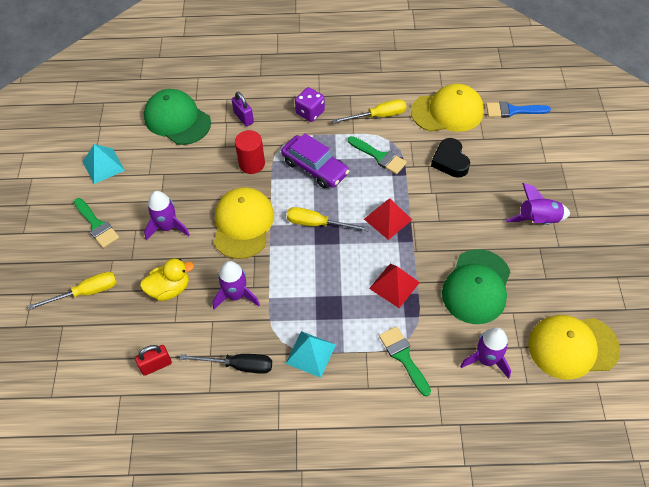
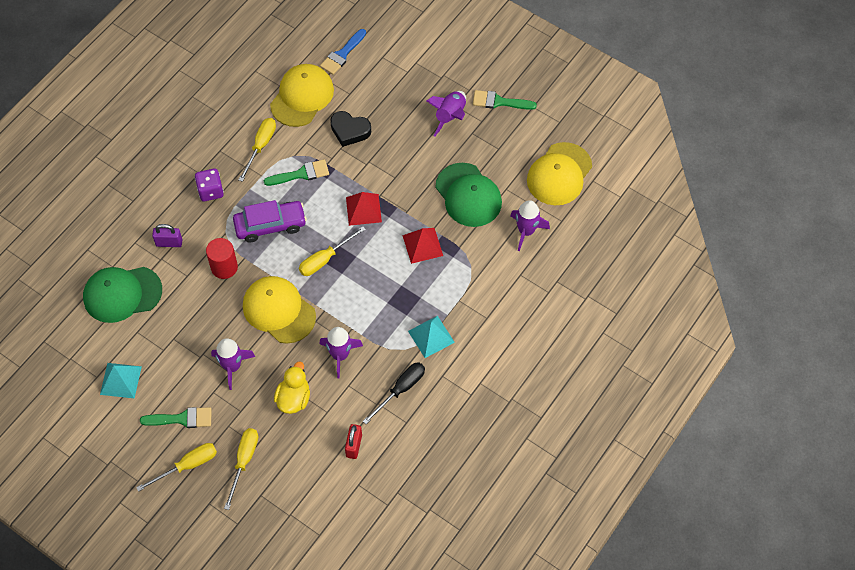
camera: 55 degrees left, 5 degrees up
(57, 256) = (187, 466): none -> yellow screwdriver
(403, 357) = (482, 280): green brush -> green brush (499, 102)

